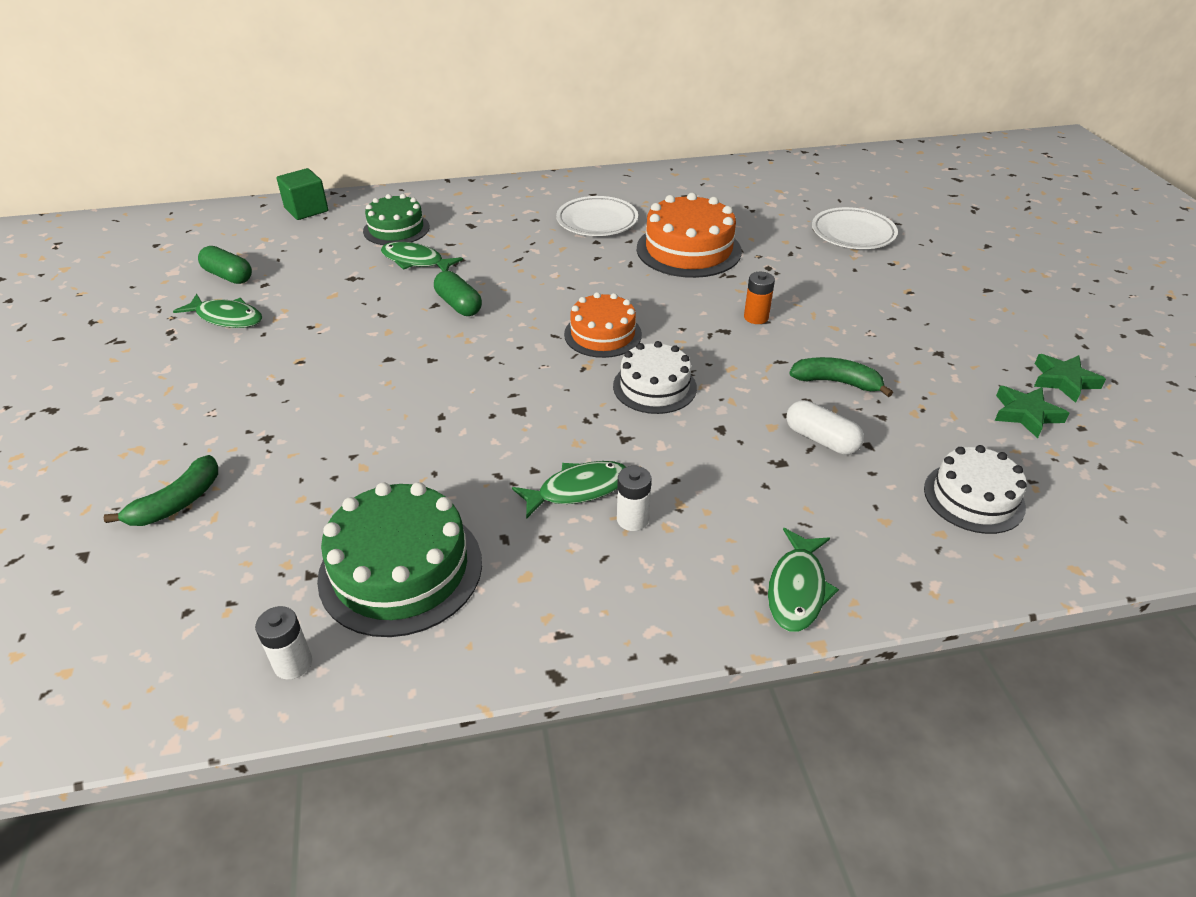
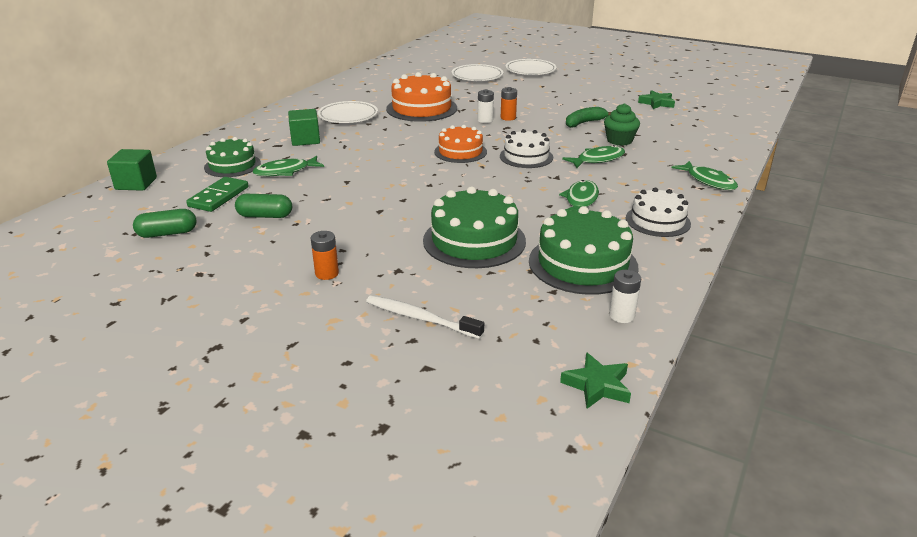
camera: 50 degrees left, 10 degrees down
(177, 503) = (420, 318): green banana -> white toothbrush
(224, 398) = (327, 273): none -> orange battery
(226, 318) = (225, 248): green fish -> green fish (597, 159)
(323, 259) = (219, 197): none -> green domino
(381, 456) = (474, 240): none -> green cake
(458, 305) = (360, 175): green capsule -> green capsule (265, 216)
(503, 232) = (305, 140): none -> green cube
(632, 519) = (620, 196): white battery -> white battery (485, 120)
(821, 439) = (619, 140): white capsule -> green cupcake
(947, 258) = (530, 70): none -> white plate
(973, 497) = (694, 131): white cake -> white cake (657, 221)
(1063, 381) = (646, 89): green star -> green star (597, 385)

